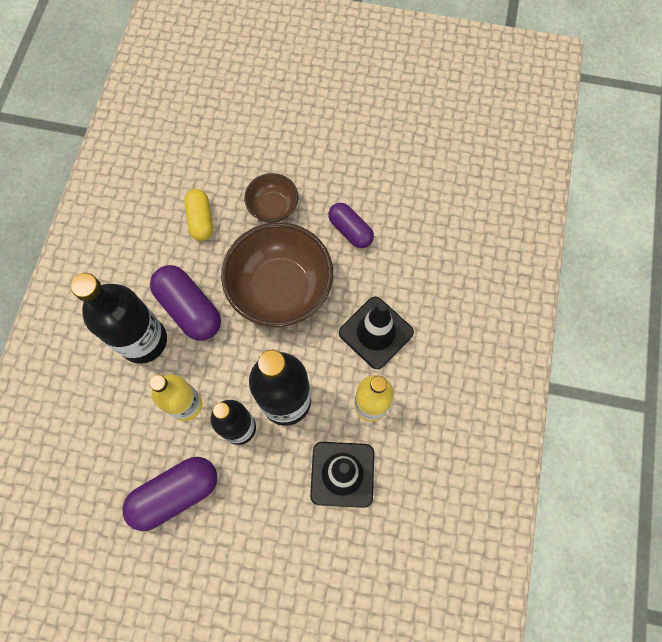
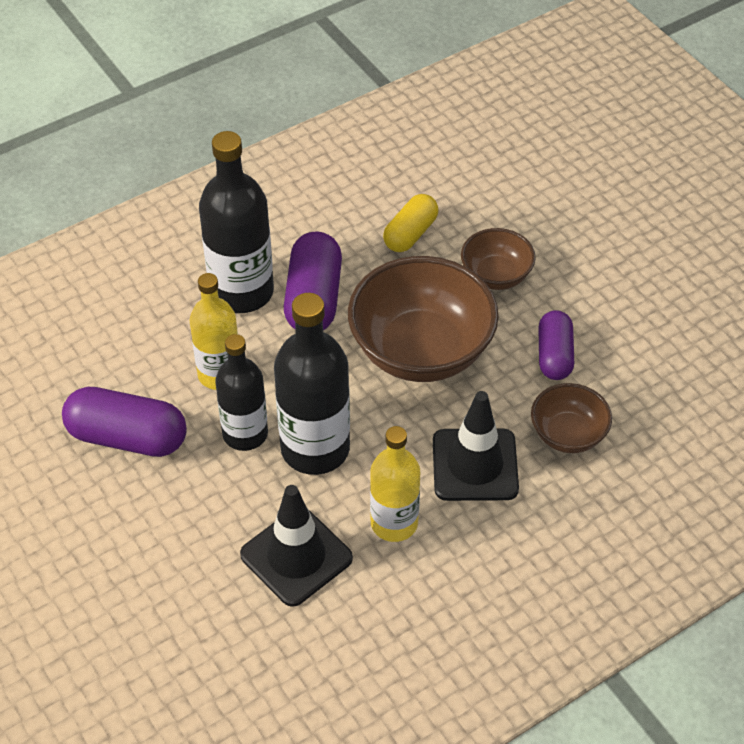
camera: 45 degrees right, 20 degrees down
(402, 272) = (568, 434): none -> brown bowl

